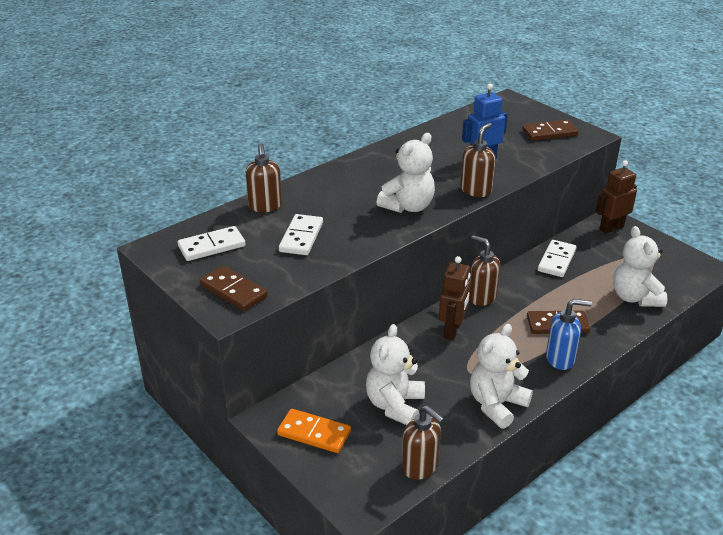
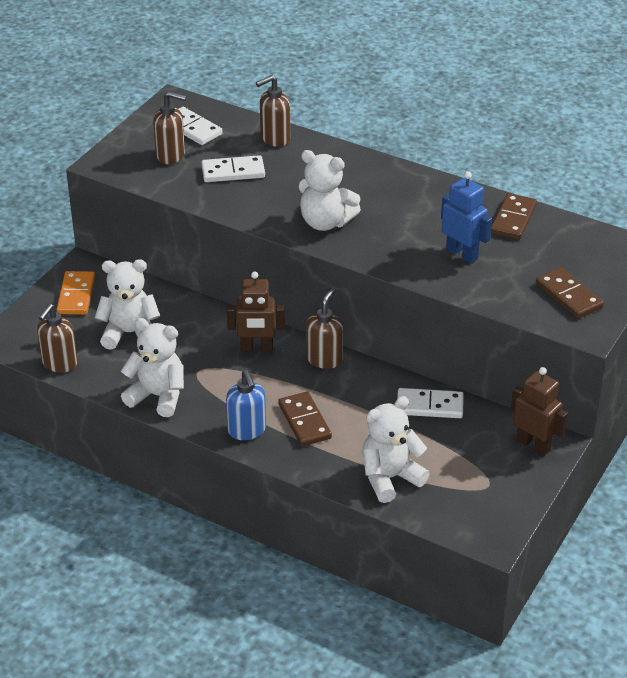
camera: 70 degrees right, 5 degrees up
(233, 291) = (132, 158): brown domino -> brown domino (513, 219)
(476, 190) = (387, 261): brown soap dispenser -> brown soap dispenser (171, 155)

